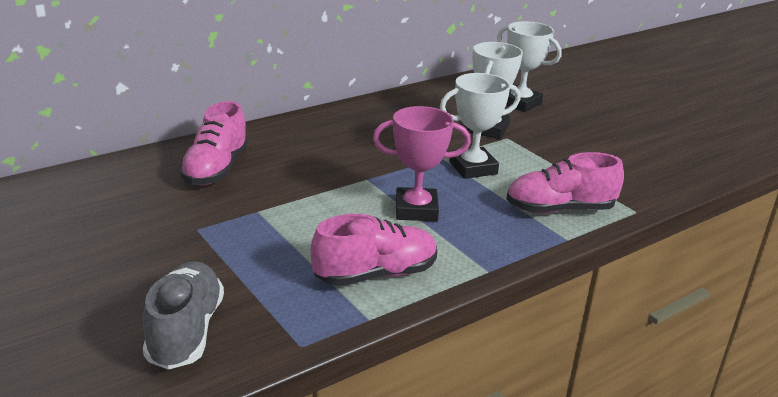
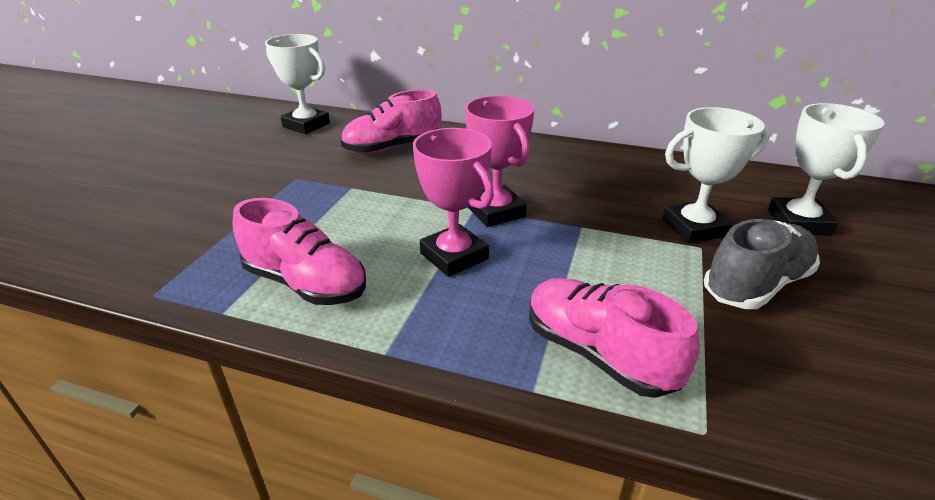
camera: 55 degrees right, 5 degrees up
(185, 332) = (142, 235): grey shoe -> grey shoe (756, 285)
(382, 174) = (496, 211): none -> pink trophy
(473, 168) = (592, 253): white trophy -> white trophy (306, 125)

